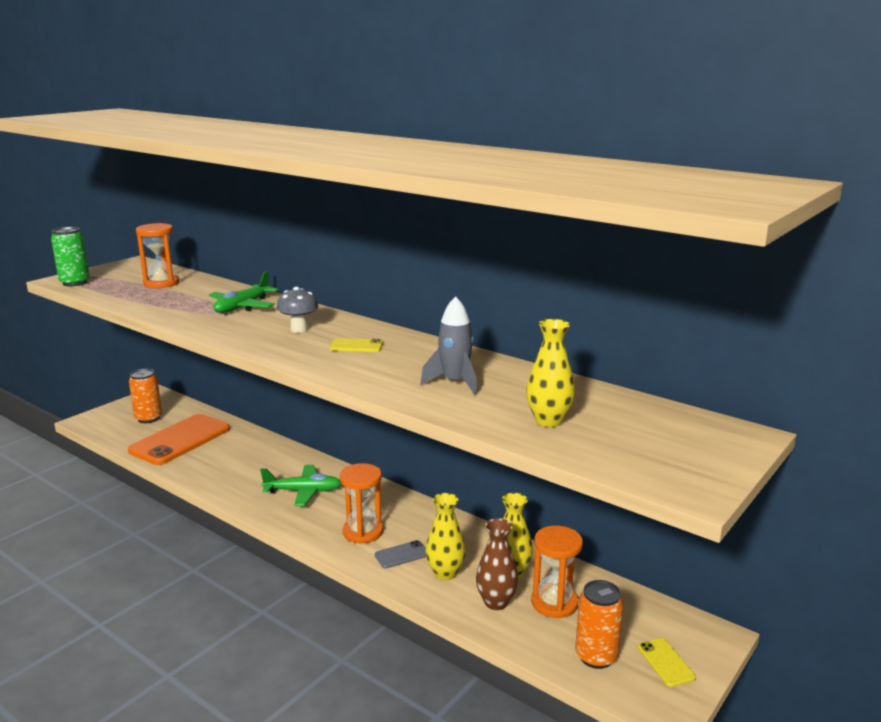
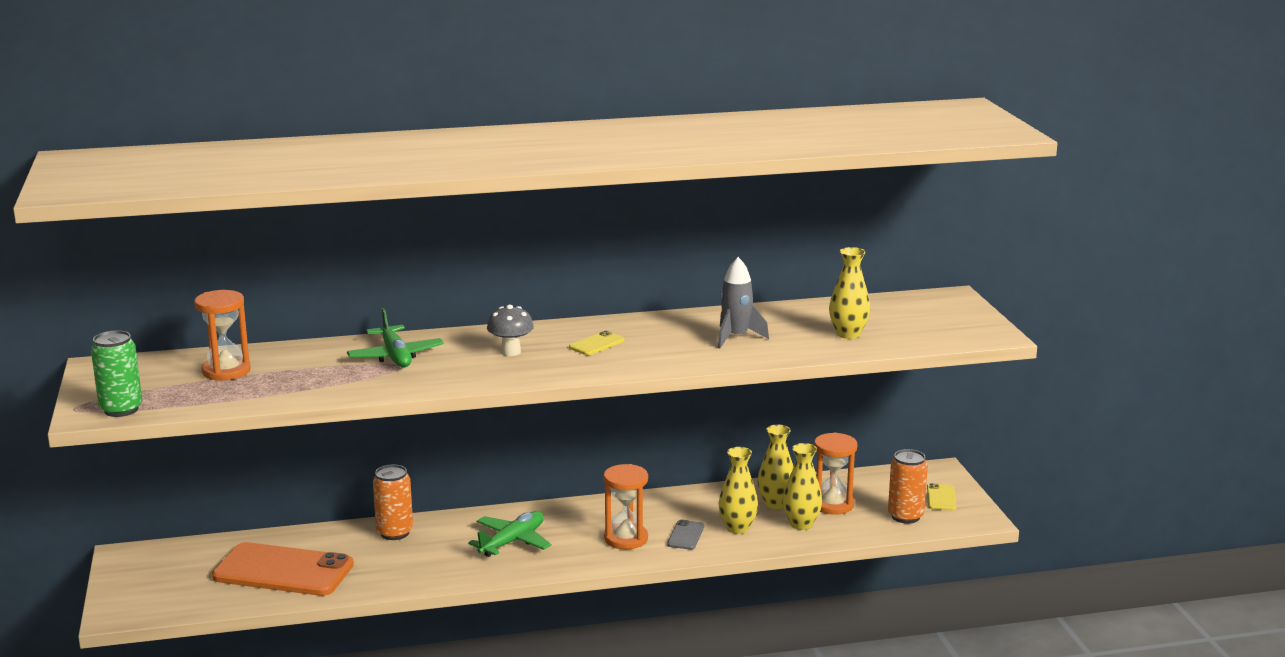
camera: 50 degrees left, 0 degrees up
(148, 418) = (189, 575): orange can -> orange can (395, 533)
(180, 440) = (283, 571): orange phone -> orange phone turned 60 degrees counterclockwise
(496, 602) = (801, 524): brown vase -> yellow vase
(666, 662) = (941, 498): yellow phone -> yellow phone turned 75 degrees clockwise

